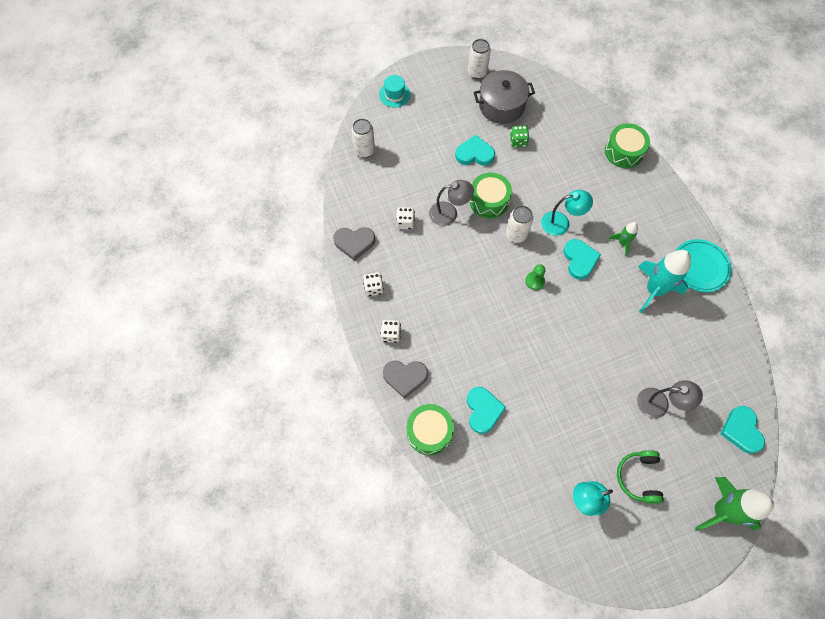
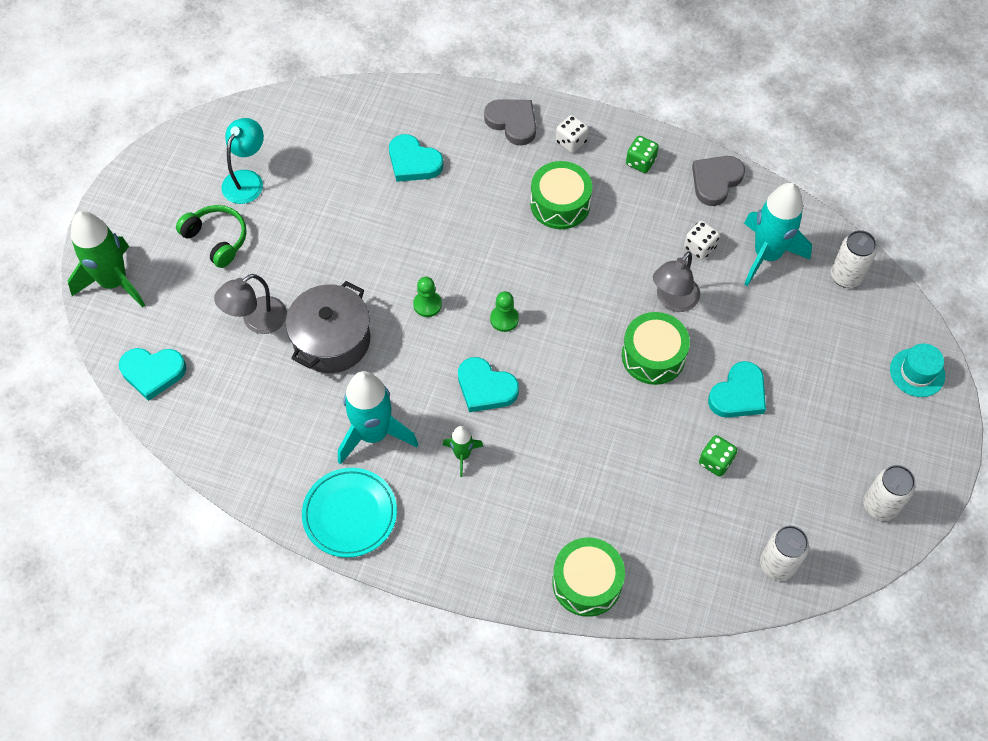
camera: 130 degrees right, 5 degrees down
(373, 288) = (640, 162): white dice -> green dice
(382, 190) = (767, 255): none -> turquoise rocket
(405, 377) = (512, 122): grey heart -> grey heart turned 90 degrees clockwise
(429, 432) = (438, 105): green drum -> green drum (560, 204)
(501, 106) = (793, 489): grey pot -> grey pot (332, 340)
(516, 235) = (580, 348): white can -> white can (777, 564)
(561, 223) = (551, 410): turquoise lamp -> none
(563, 324) = (427, 304): none -> green pawn
(741, 430) = (153, 372): turquoise heart -> turquoise heart turned 150 degrees clockwise

